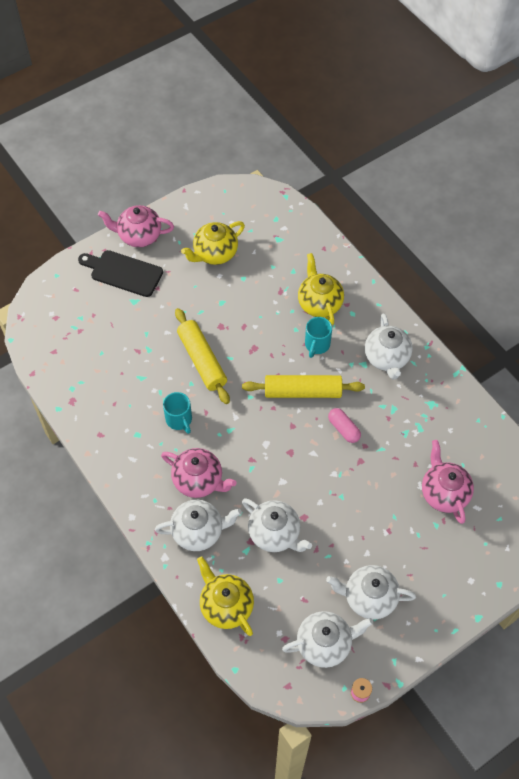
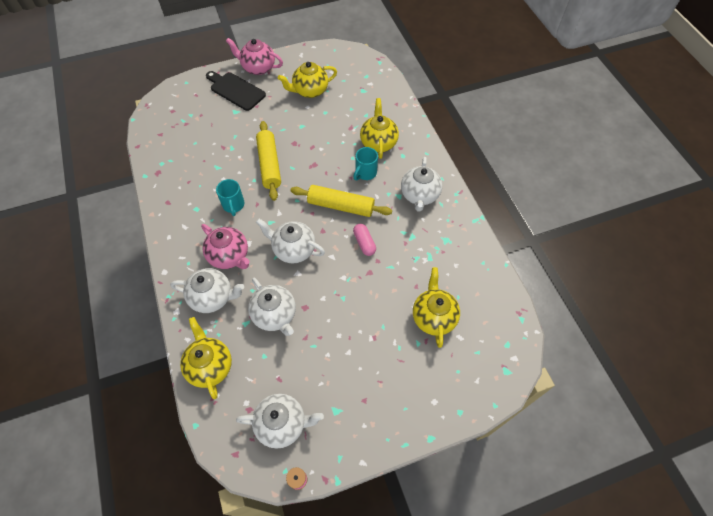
camera: 15 degrees right, 0 degrees up
(369, 597) = (336, 392): white teapot -> white teapot (293, 249)
(443, 493) = (433, 317): pink teapot -> yellow teapot

